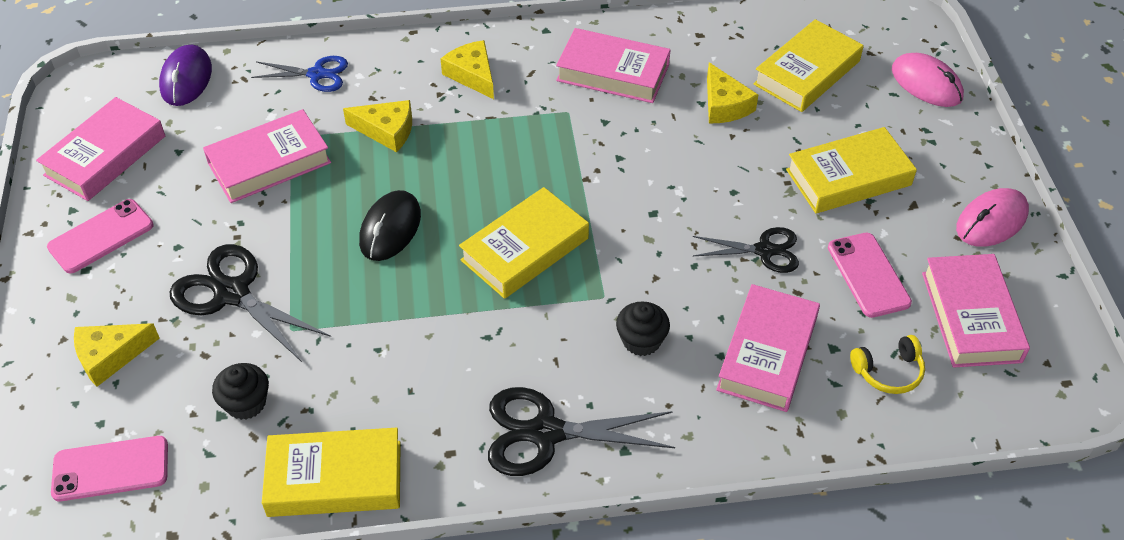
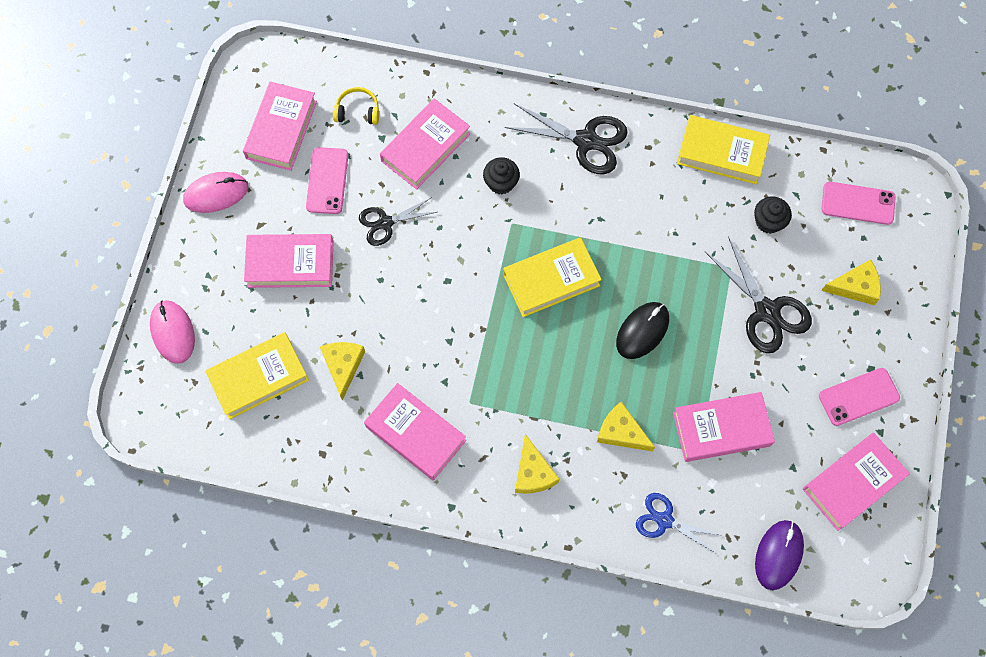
camera: 160 degrees left, 20 degrees up
(764, 250) = (385, 223): black scissors -> black scissors turned 45 degrees counterclockwise
(848, 177) = (290, 263): yellow book -> pink book

